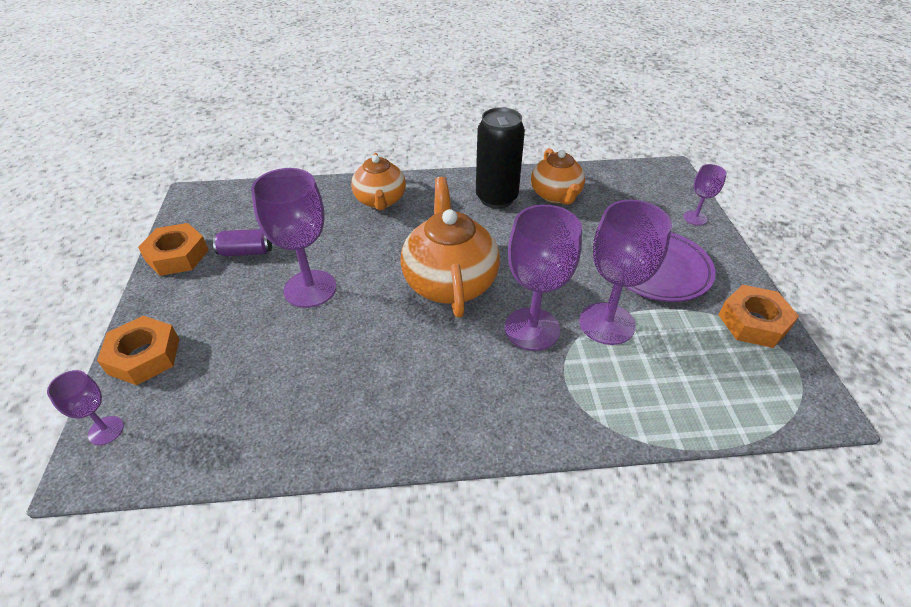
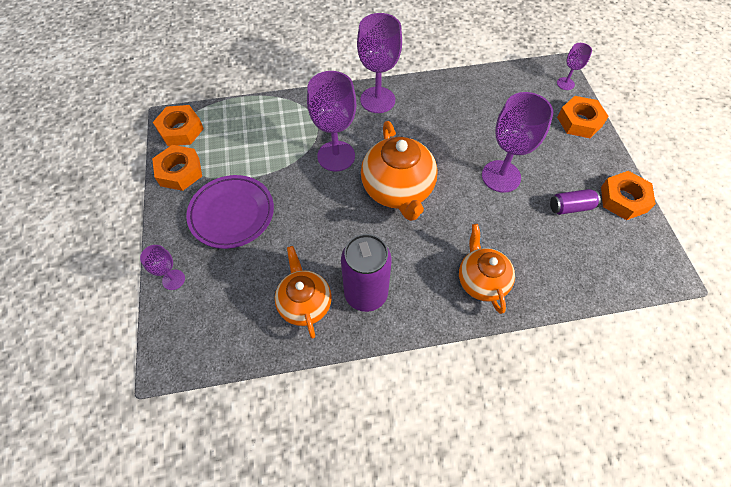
camera: 175 degrees right, 15 degrees up
(496, 198) = (366, 294): black can -> purple can
(607, 323) = (284, 163): purple goblet -> purple goblet (377, 100)
(792, 387) = (181, 130): none -> orange nut

